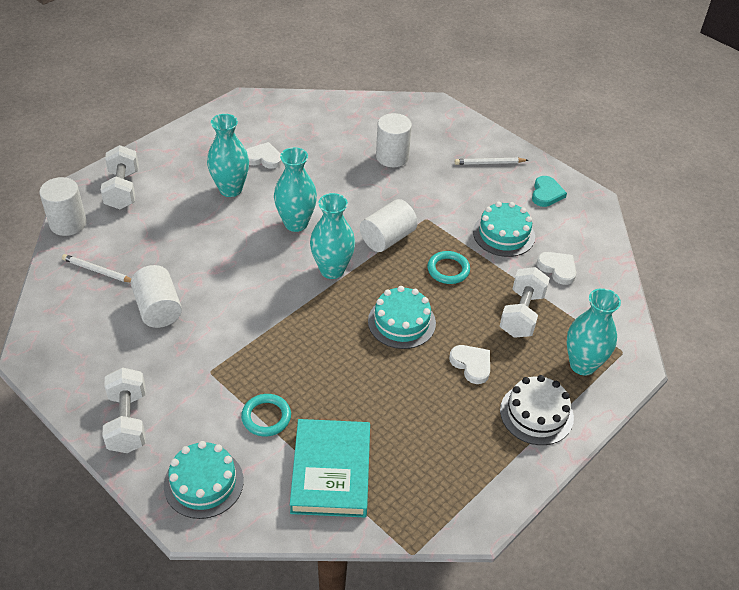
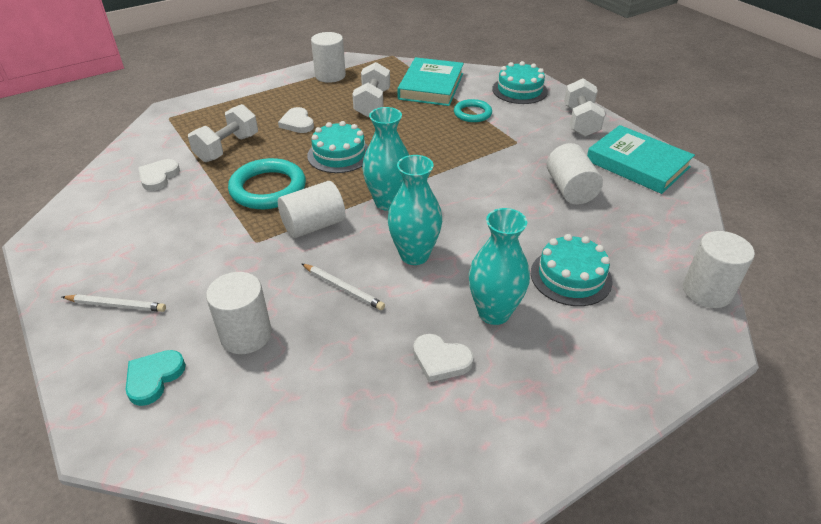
camera: 165 degrees left, 5 degrees down
(78, 356) = (637, 164): none -> turquoise book
(97, 271) = (646, 231): white pencil -> white pencil (343, 288)
(122, 190) = (649, 332): white dumbbell -> white dumbbell (372, 104)
(448, 270) = (268, 188): turquoise ring -> turquoise ring, size x1.68
(481, 474) = (330, 76): none -> white cylinder
(504, 234) = (182, 214): turquoise cake -> turquoise cake (571, 277)
(536, 414) = (270, 95): white cake -> none
(546, 194) = (87, 252): turquoise heart -> turquoise heart (154, 378)
(557, 269) = (158, 177): white heart -> white heart turned 45 degrees clockwise
(582, 365) = (209, 114): turquoise vase -> none

